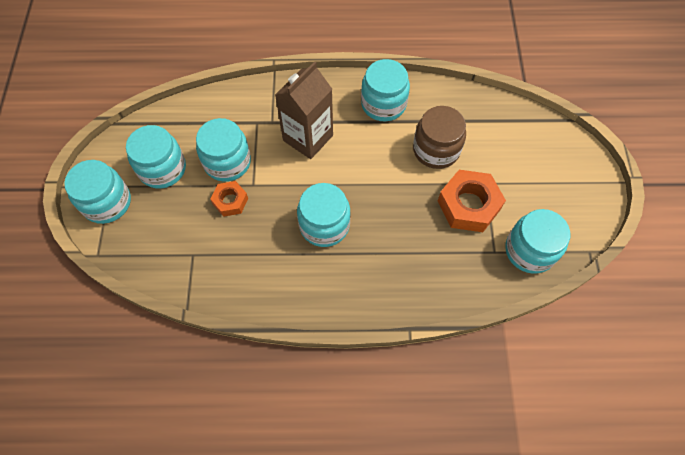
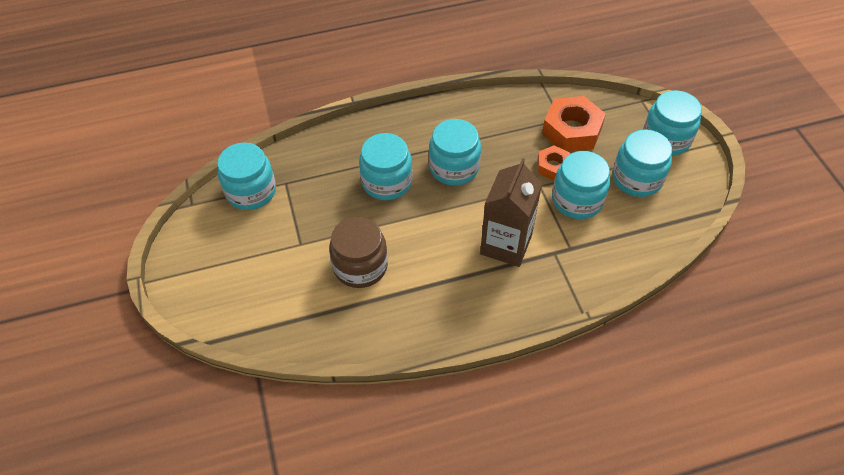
camera: 165 degrees right, 10 degrees down
(383, 104) = (435, 306): turquoise jar -> turquoise jar (387, 182)
(468, 205) = (316, 218): orange nut -> orange nut (572, 130)

